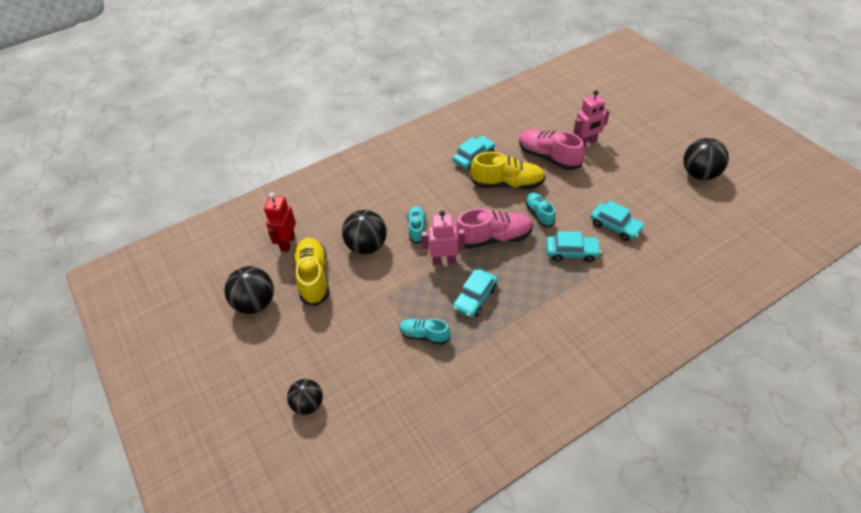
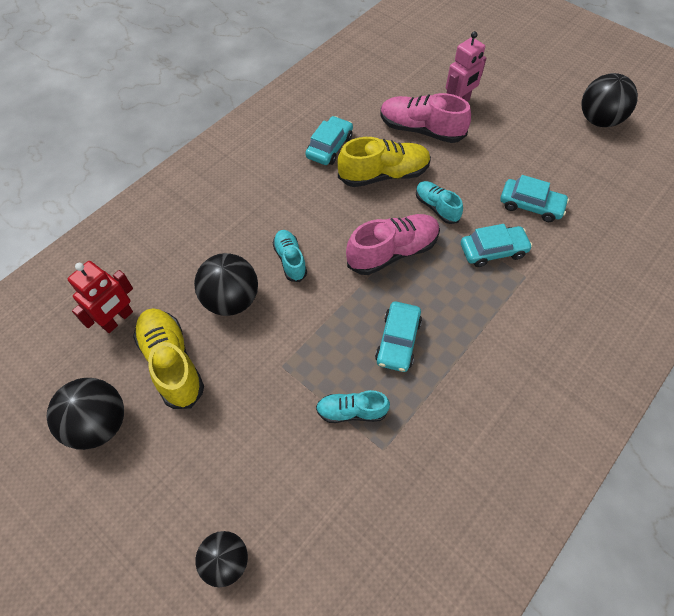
camera: 20 degrees left, 10 degrees up
(287, 243) = (118, 319): red robot -> red robot turned 135 degrees counterclockwise
(444, 261) = (340, 297): pink robot -> none

